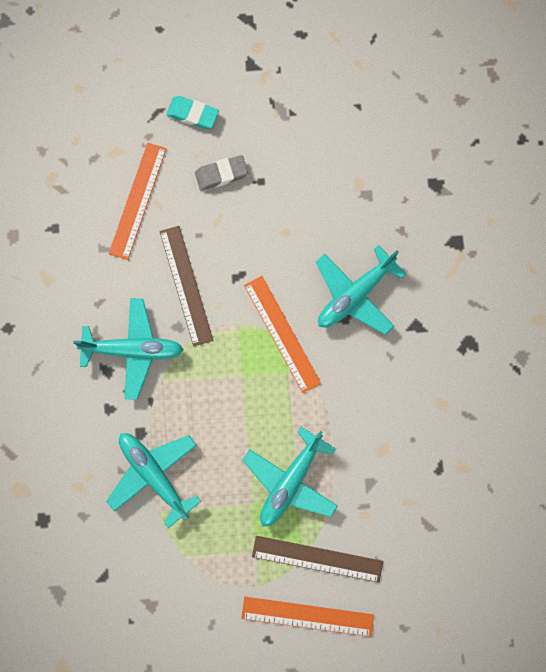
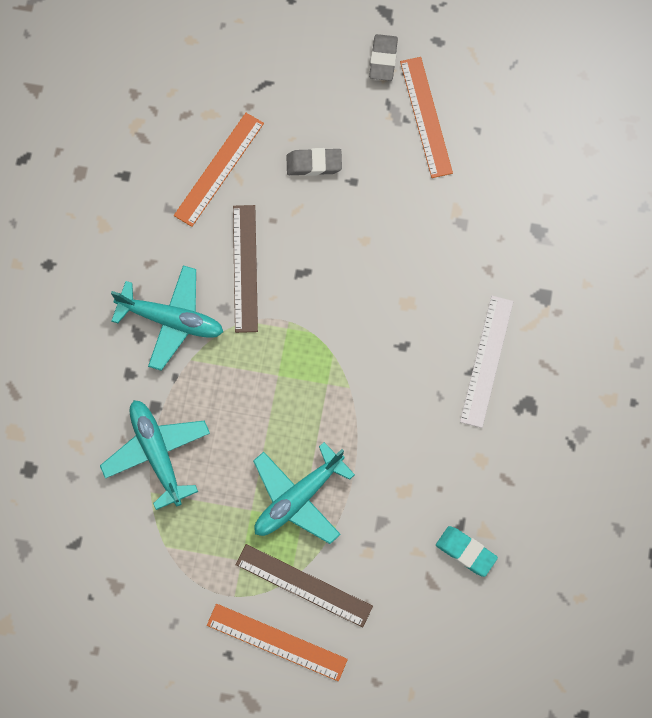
camera: 15 degrees right, 5 degrees down
(192, 114) = (301, 95): turquoise eraser -> turquoise eraser (466, 552)
(257, 63) = (383, 60): none -> grey eraser
(282, 334) = (331, 343): orange ruler -> orange ruler (426, 117)
(355, 295) = (420, 323): turquoise plane -> none
(422, 313) = (486, 361): none -> white ruler

